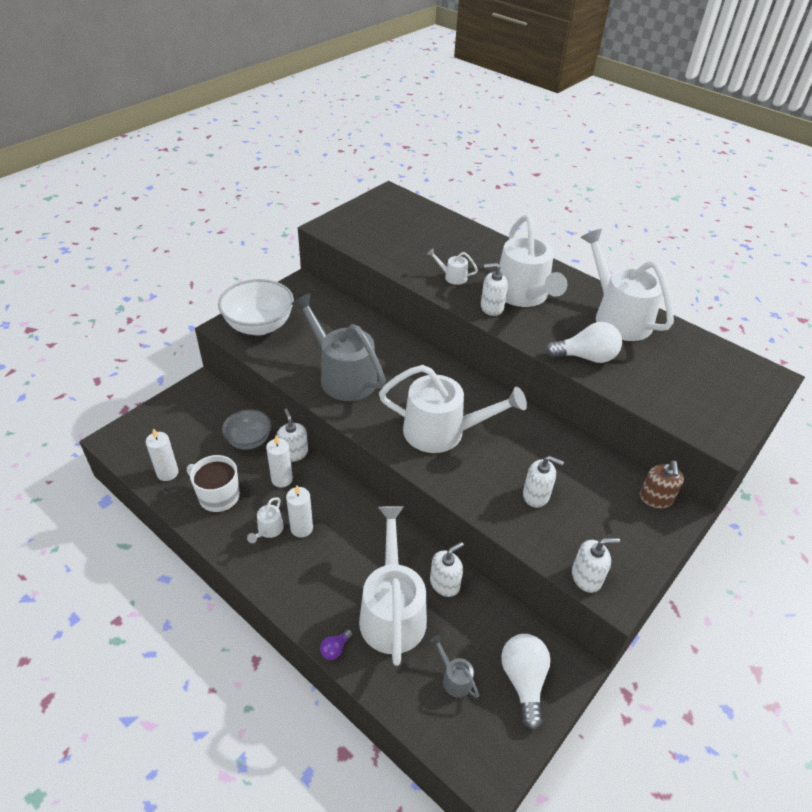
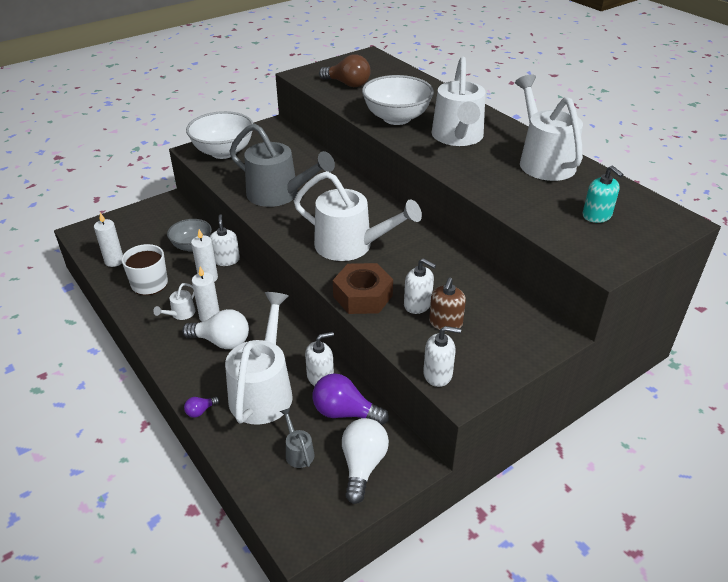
camera: 15 degrees right, 5 degrees down
(342, 376) = (279, 195): grey watering can -> grey watering can turned 150 degrees clockwise
(383, 235) = (348, 84): none -> brown light bulb
(452, 277) = (396, 118): white watering can -> white bowl
(478, 493) = (363, 296): none -> brown nut
(484, 621) = (345, 412): none -> purple light bulb
(491, 307) = (422, 143): white soap dispenser -> none
(586, 357) = (495, 188): white light bulb -> white light bulb (222, 341)
(655, 498) = (537, 322): brown soap dispenser -> brown soap dispenser (445, 323)
(693, 379) = (597, 216): none -> turquoise soap dispenser

